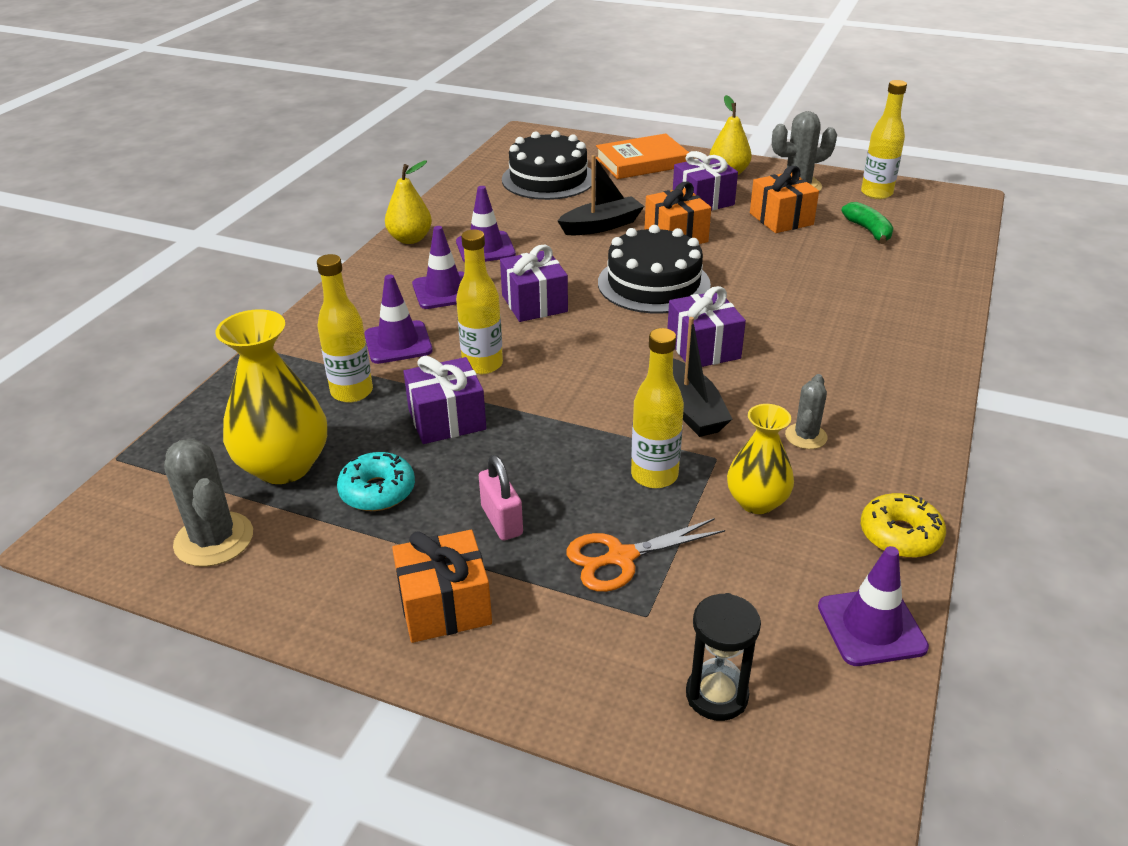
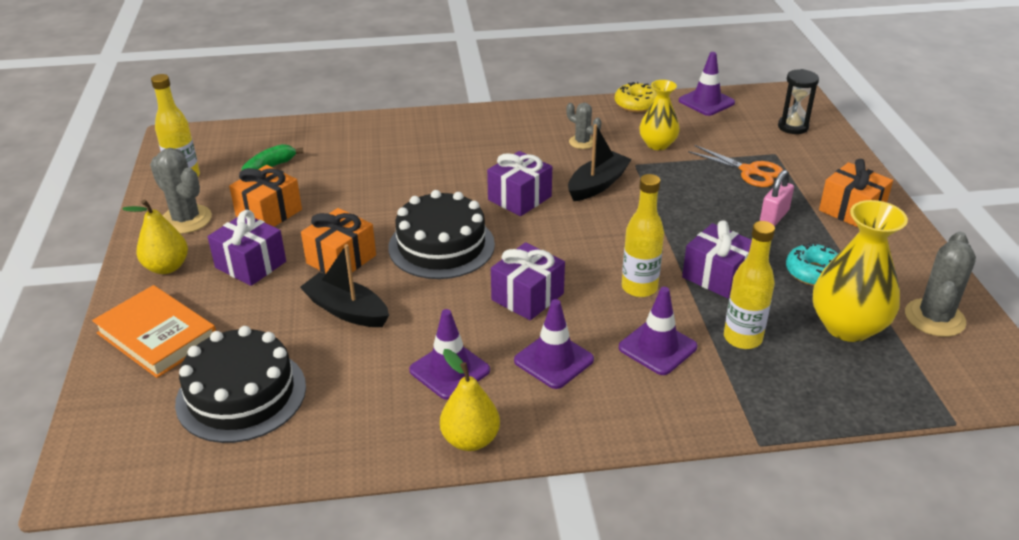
camera: 120 degrees left, 0 degrees up
(654, 475) = (674, 179): yellow bottle -> none
(806, 436) = (582, 142): grey cactus -> grey cactus turned 45 degrees clockwise

